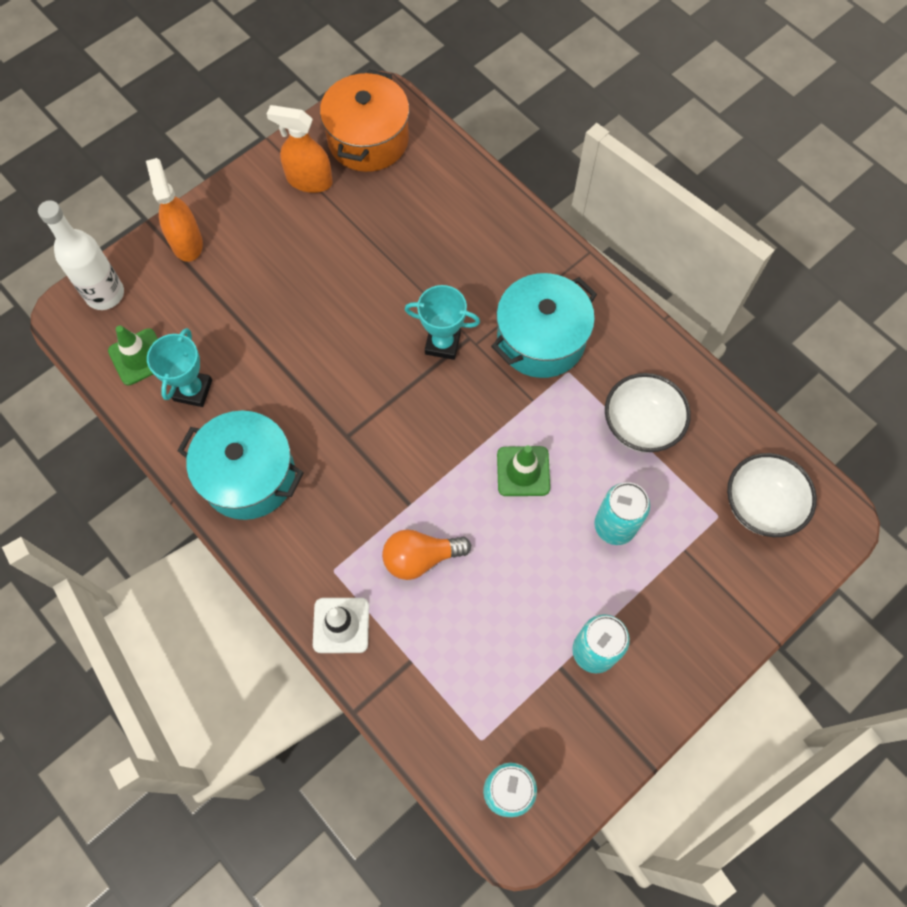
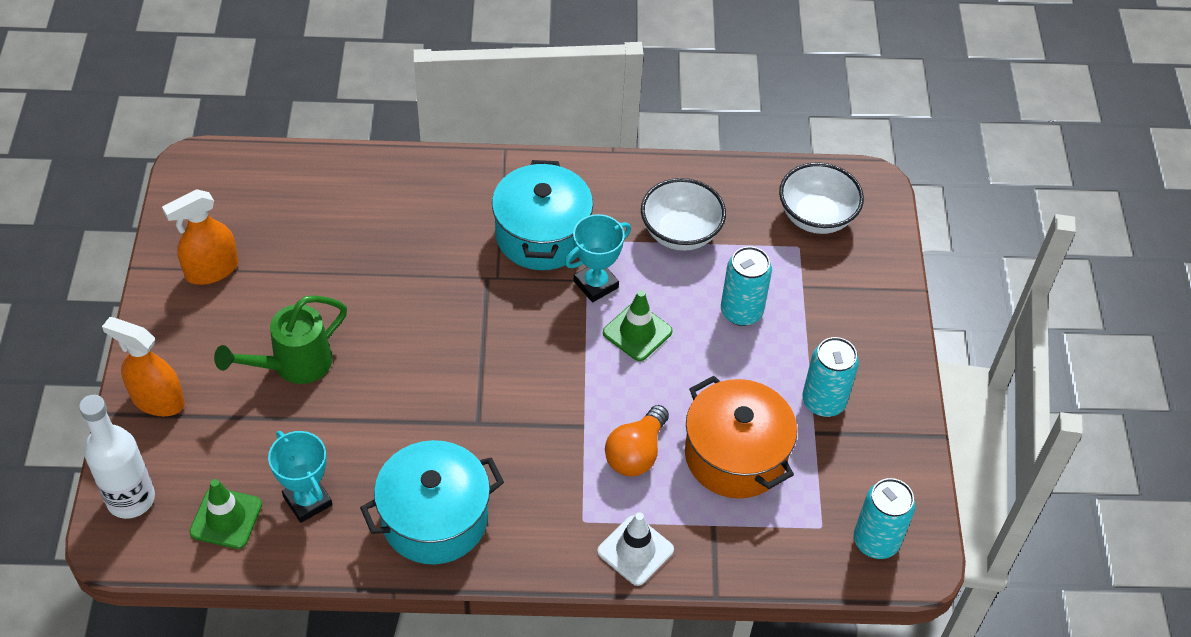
camera: 50 degrees left, 15 degrees down
(284, 290) = (293, 365): none -> green watering can
(368, 140) = (226, 202): orange pot -> orange pot (735, 455)
(442, 344) = (472, 298): turquoise trophy -> turquoise trophy (596, 284)

